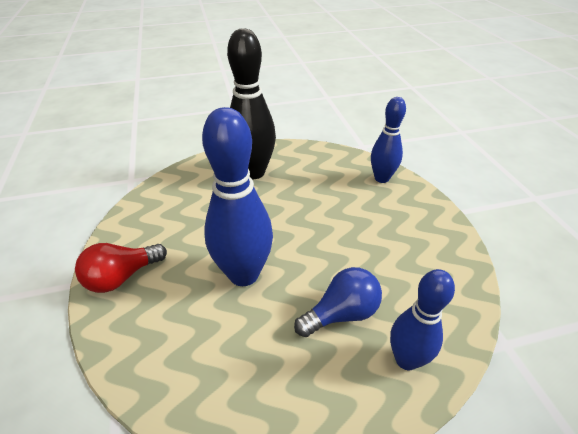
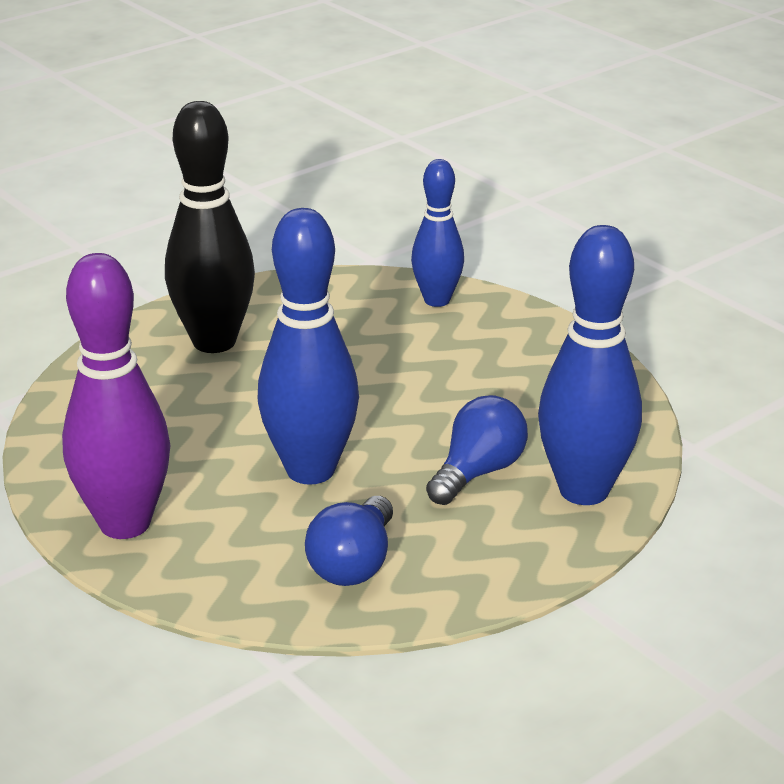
camera: 25 degrees left, 10 degrees down
(122, 277) = (125, 523): red light bulb -> purple bowling pin
(218, 366) = (354, 564): none -> blue light bulb
(406, 359) = (584, 490): blue bowling pin -> blue bowling pin, size x1.60

